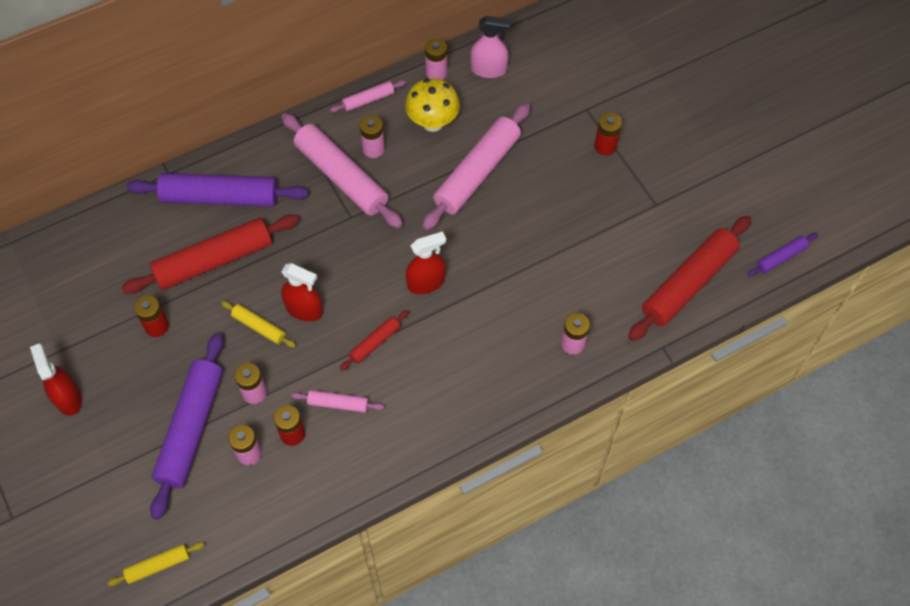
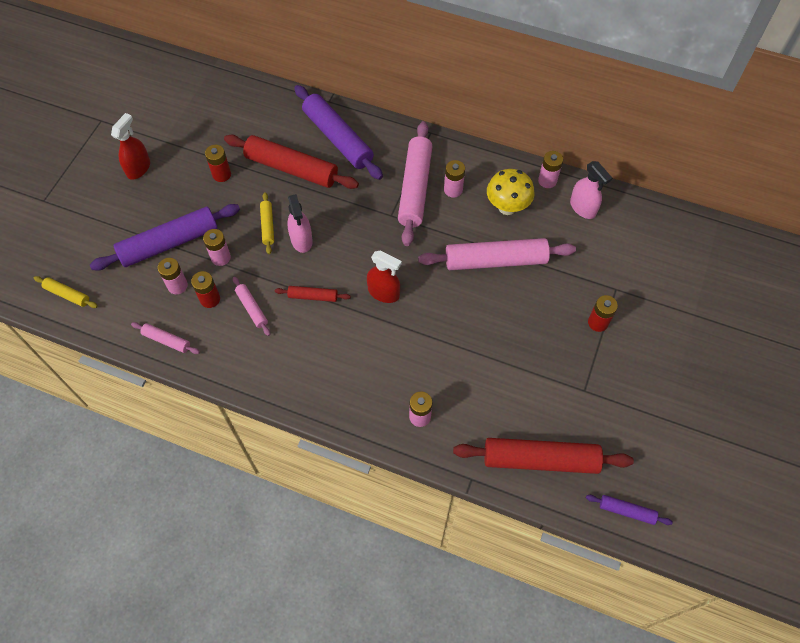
camera: 50 degrees right, 0 degrees up
(304, 309) = (301, 240): red spray bottle -> pink spray bottle
(368, 100) = (486, 160): pink rolling pin -> pink rolling pin (166, 340)

